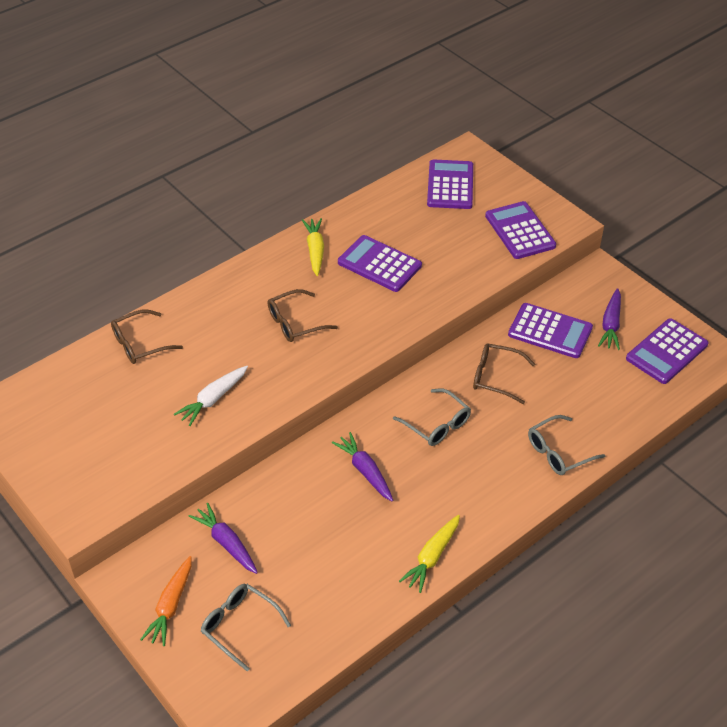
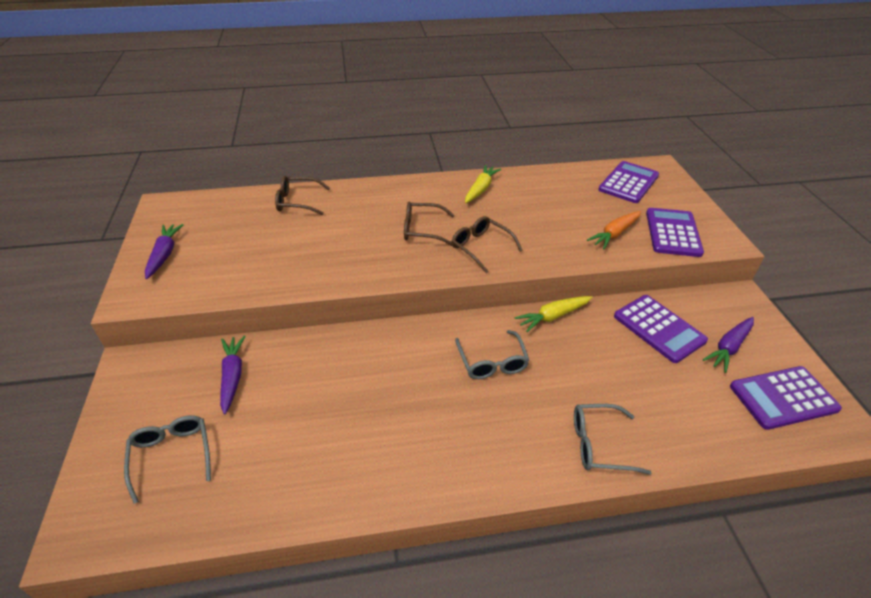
camera: 30 degrees right, 5 degrees down
(171, 606) = (141, 406): orange carrot -> orange carrot (614, 234)
(213, 399) = (310, 257): white carrot -> none
(365, 471) = (396, 372): purple carrot -> purple carrot (164, 255)
(379, 264) = (525, 215): purple calculator -> none
(432, 557) = (392, 486): yellow carrot -> yellow carrot (553, 316)
(495, 377) = (578, 345): brown glasses -> brown glasses (481, 247)

